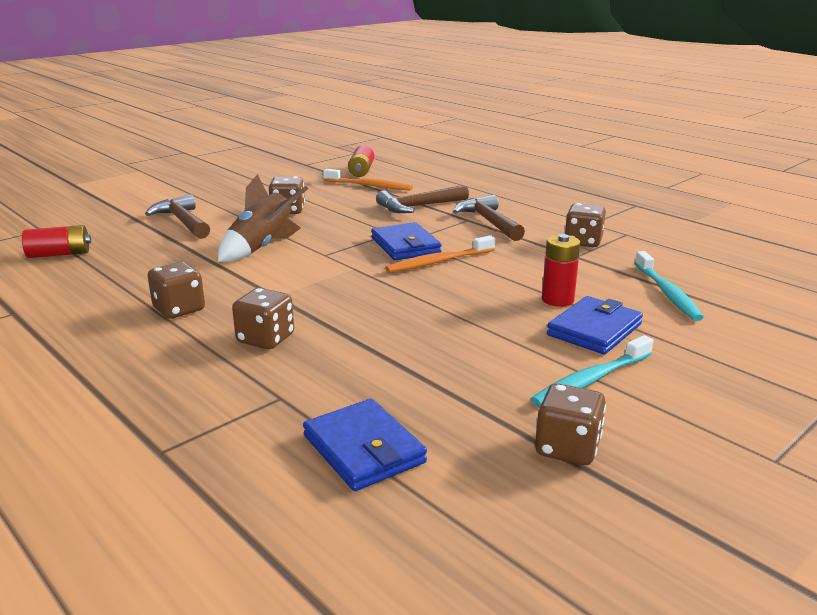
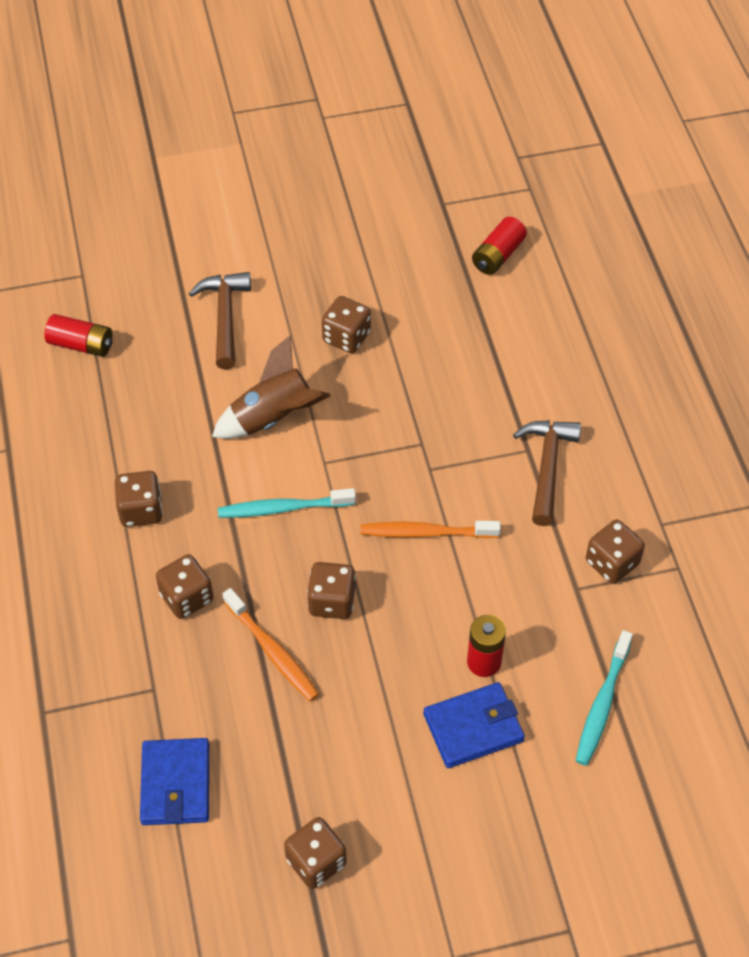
camera: 30 degrees right, 30 degrees up
(369, 186) = (478, 306): orange toothbrush -> orange toothbrush (272, 651)
(401, 307) = (332, 601): none -> brown dice
(405, 246) = (416, 481): blue wallet -> none
(418, 207) = (496, 391): brown hammer -> none
(591, 380) = (405, 795): turquoise toothbrush -> turquoise toothbrush (283, 508)

